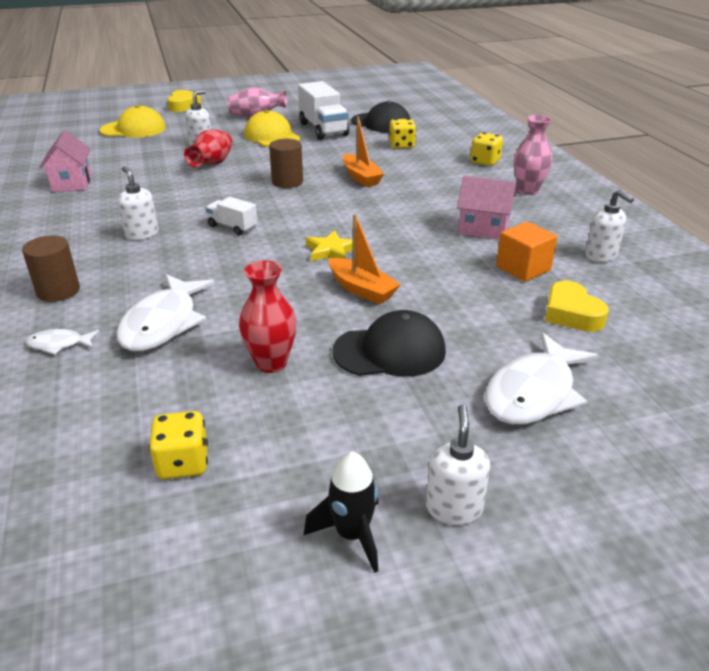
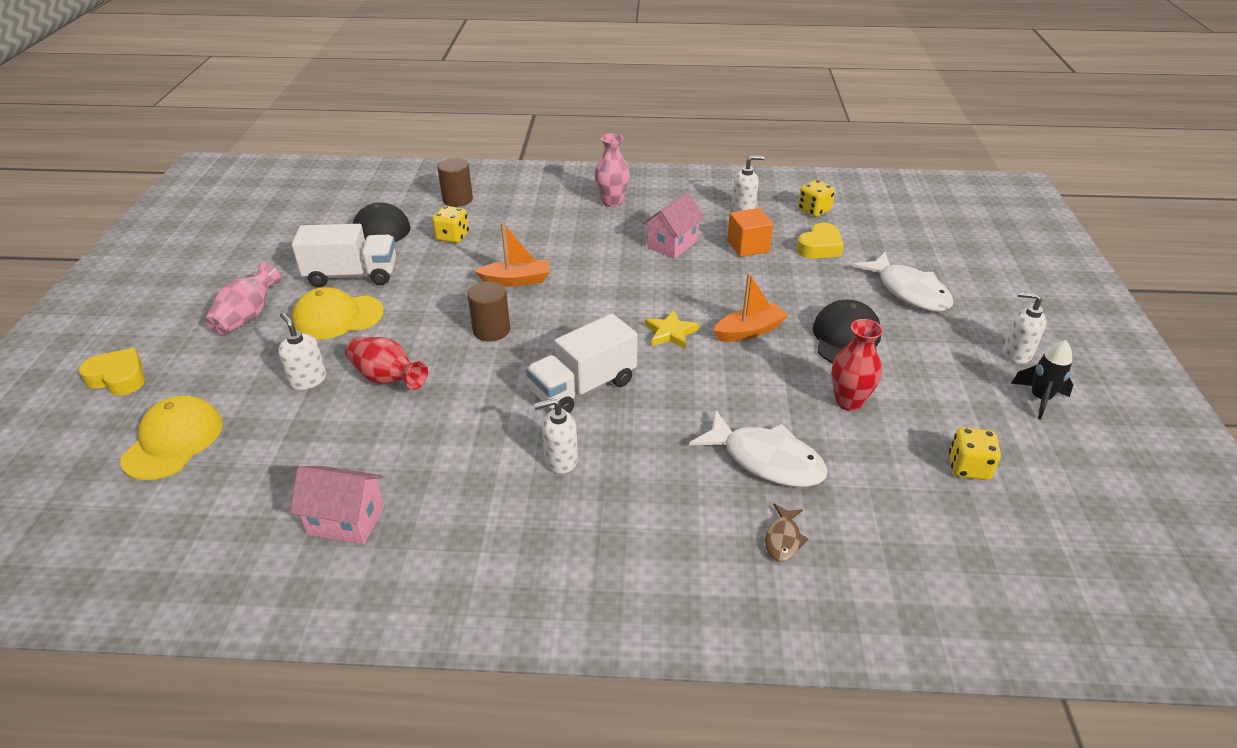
camera: 70 degrees left, 5 degrees up
(58, 291) = (670, 539): brown cylinder -> brown cylinder (457, 199)
(59, 344) = (783, 539): white fish -> brown fish
(232, 227) = (583, 387): white truck -> white truck, size x1.83
(485, 161) = (534, 203): yellow dice -> yellow dice (814, 210)
(571, 314) = (819, 247): yellow heart -> yellow heart turned 45 degrees counterclockwise

